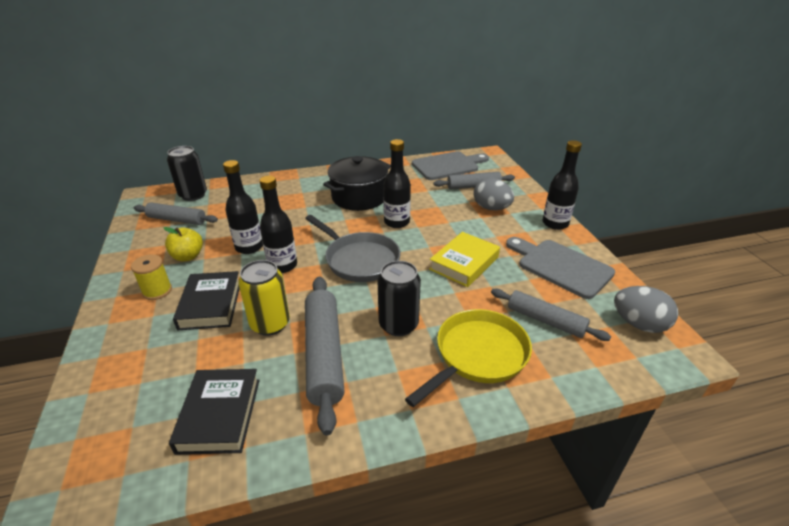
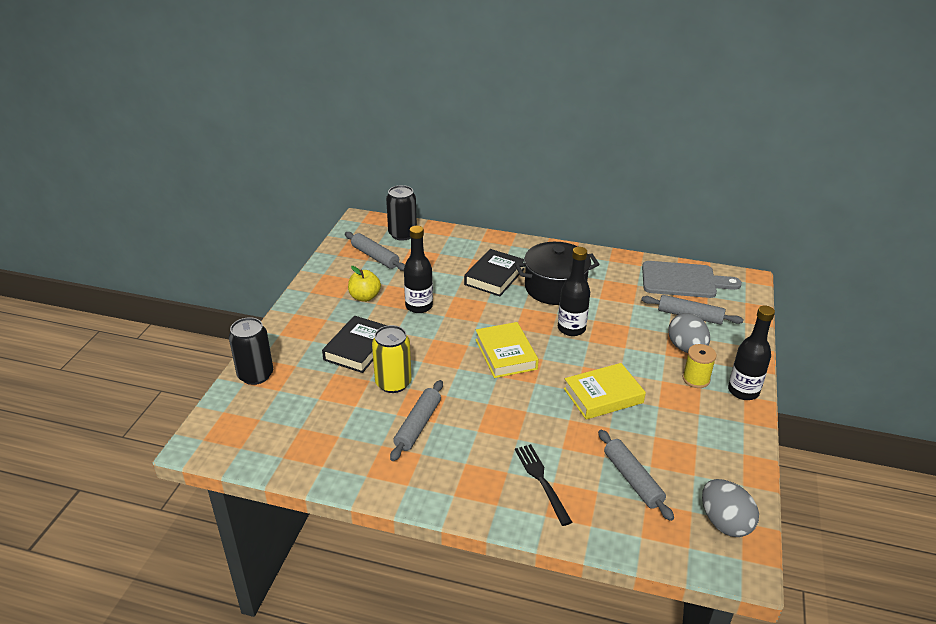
camera: 30 degrees right, 0 degrees up
(157, 291) = (326, 320): yellow spool -> yellow spool (696, 379)
(219, 415) = (318, 436): black book -> black book (494, 277)
(282, 265) = (436, 334): black bottle -> none
(324, 354) = (418, 425): grey rolling pin -> grey rolling pin, size x0.65
(359, 259) = (506, 354): grey pan -> yellow book
(398, 325) = (495, 427): black can -> black can (255, 375)
(477, 355) = (541, 480): yellow pan -> black fork
(560, 266) = (701, 437): grey cutting board -> none

